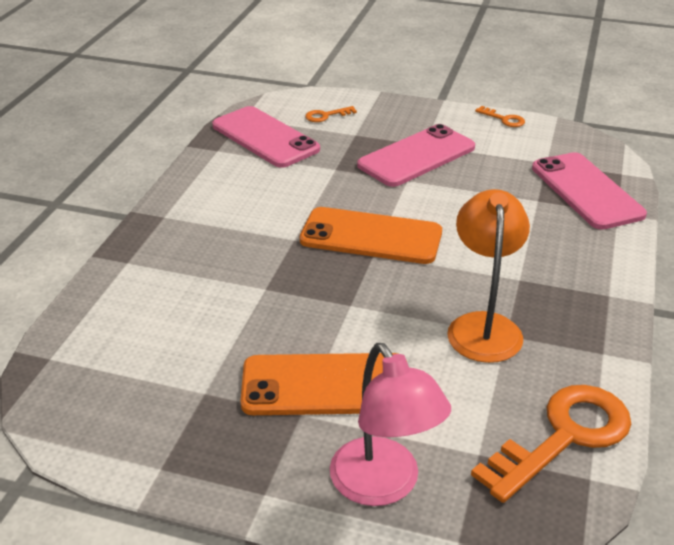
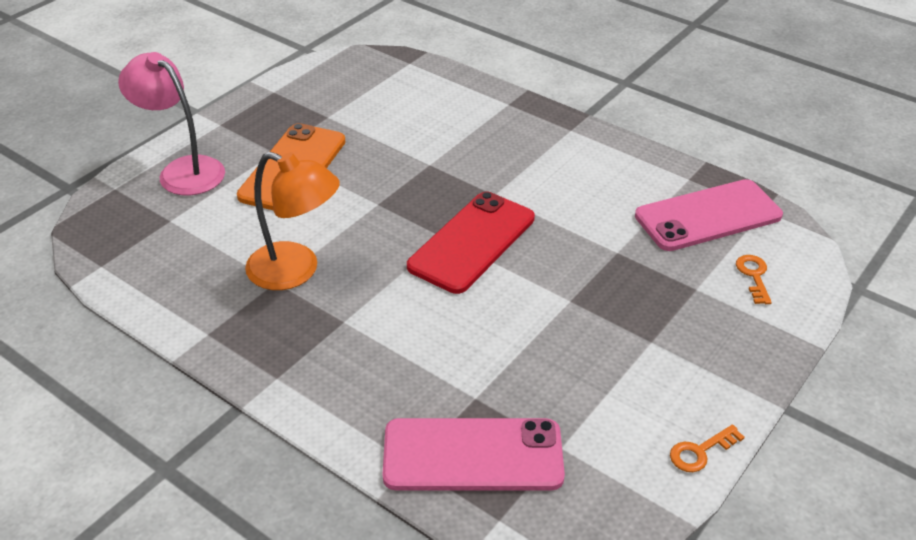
camera: 110 degrees right, 5 degrees up
(371, 236) = (472, 242): orange phone -> red phone
(383, 486) = (182, 170): pink lamp -> pink lamp turned 45 degrees clockwise
(417, 156) = (621, 325): pink phone -> none
(564, 436) = (146, 268): orange key -> none

